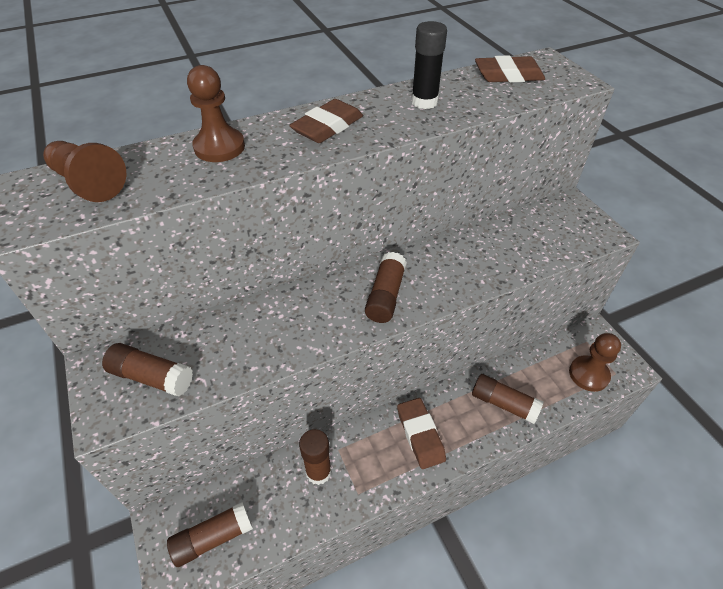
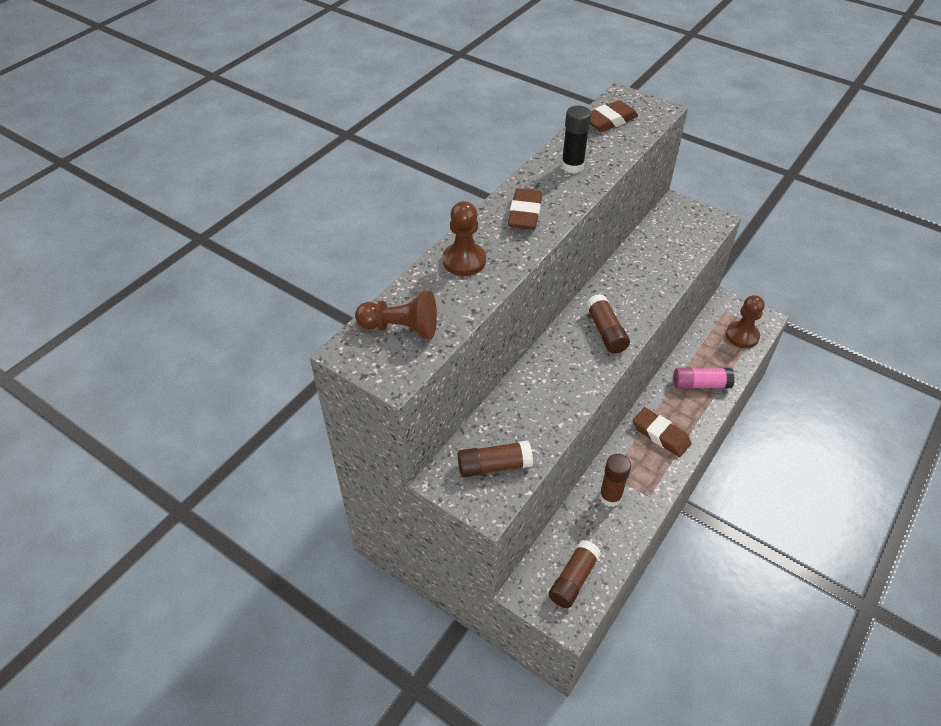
camera: 30 degrees left, 0 degrees up
(503, 403) = (700, 384): brown glue stick -> pink glue stick

